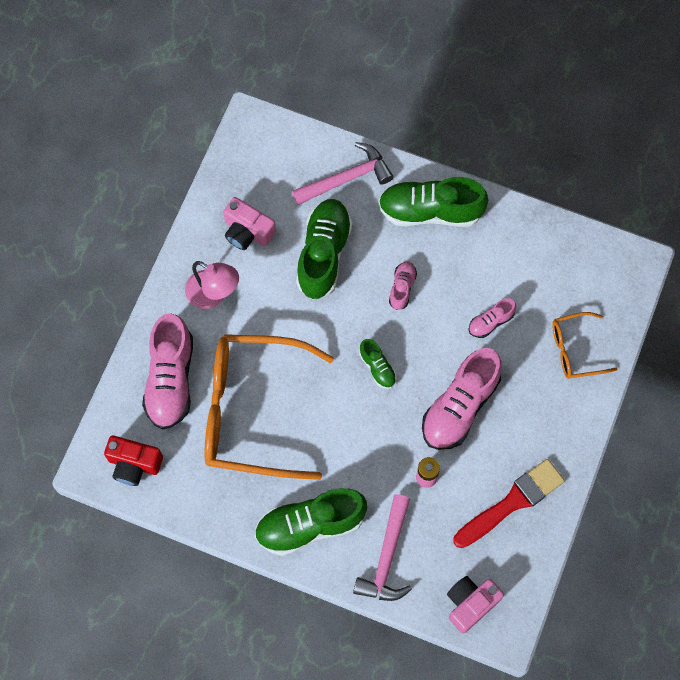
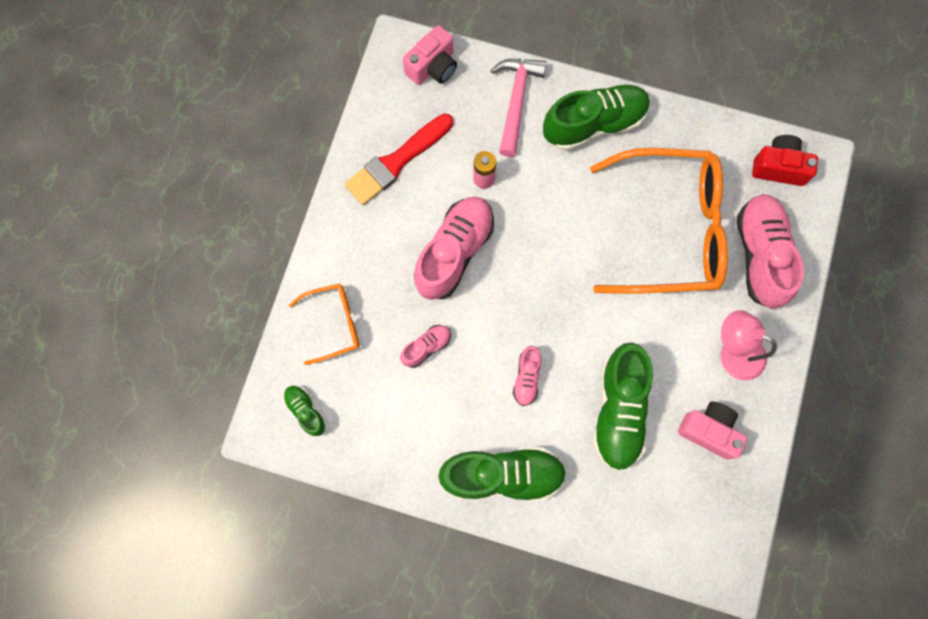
camera: 175 degrees right, 5 degrees up
(347, 178) = (604, 509): pink hammer -> none
(377, 367) = (544, 286): green shoe -> green shoe (306, 411)

